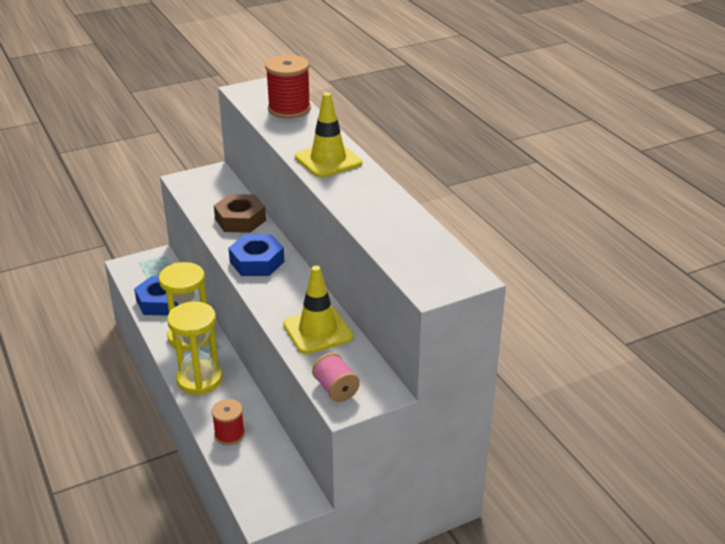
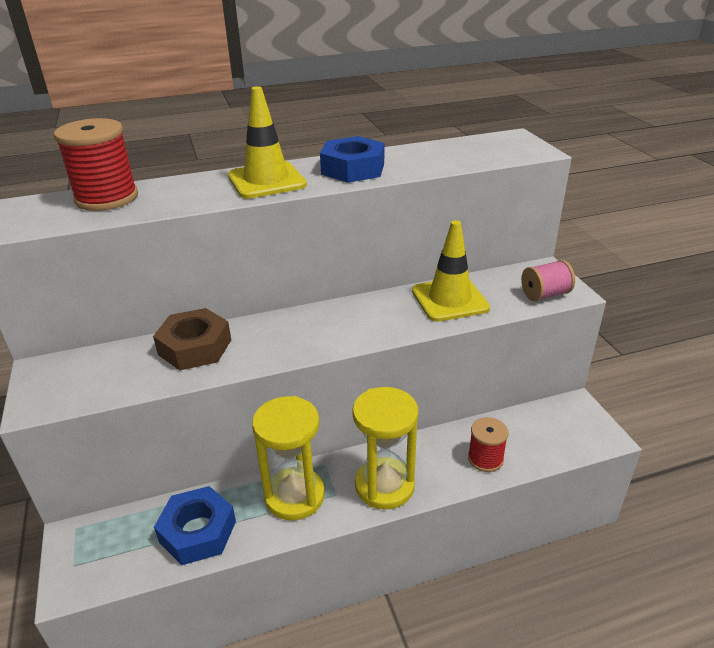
camera: 80 degrees left, 0 degrees up
(257, 262) = (303, 336): blue nut -> blue nut (353, 169)

